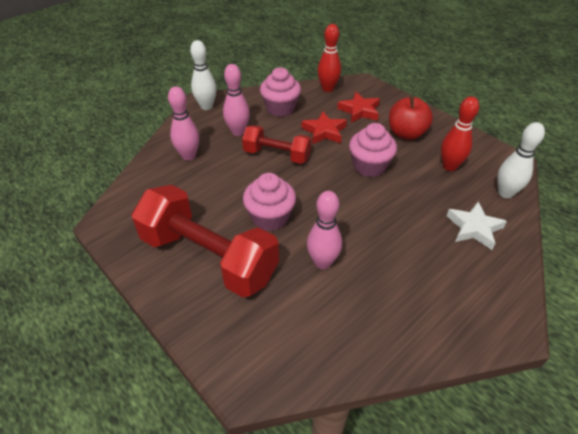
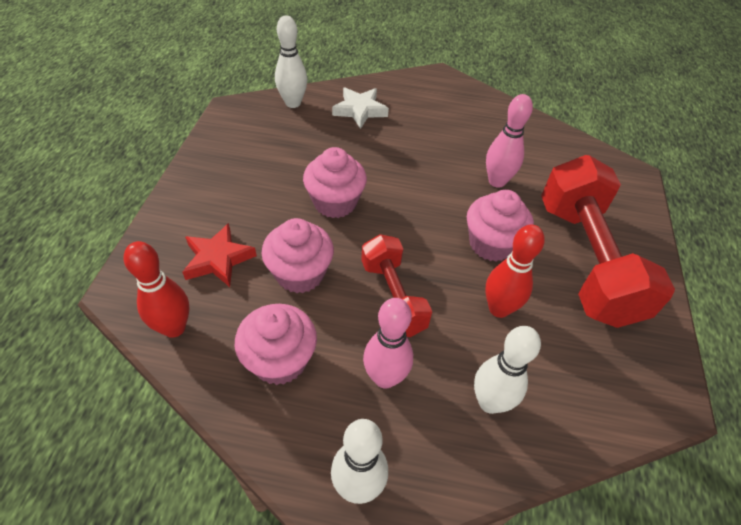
camera: 130 degrees left, 5 degrees up
(188, 156) = (490, 402): pink bowling pin -> white bowling pin
(324, 131) = (300, 274): red star -> pink cupcake
(406, 134) = (242, 195): red apple -> none
(449, 166) = (280, 145): red bowling pin -> red bowling pin (499, 309)

